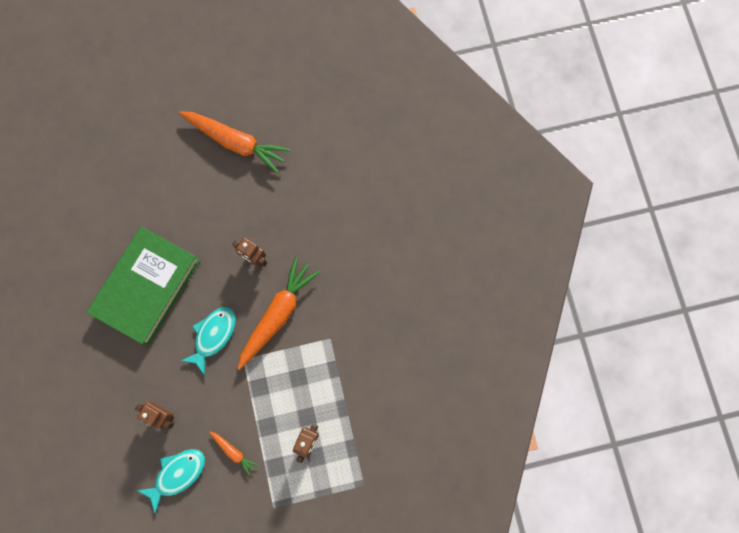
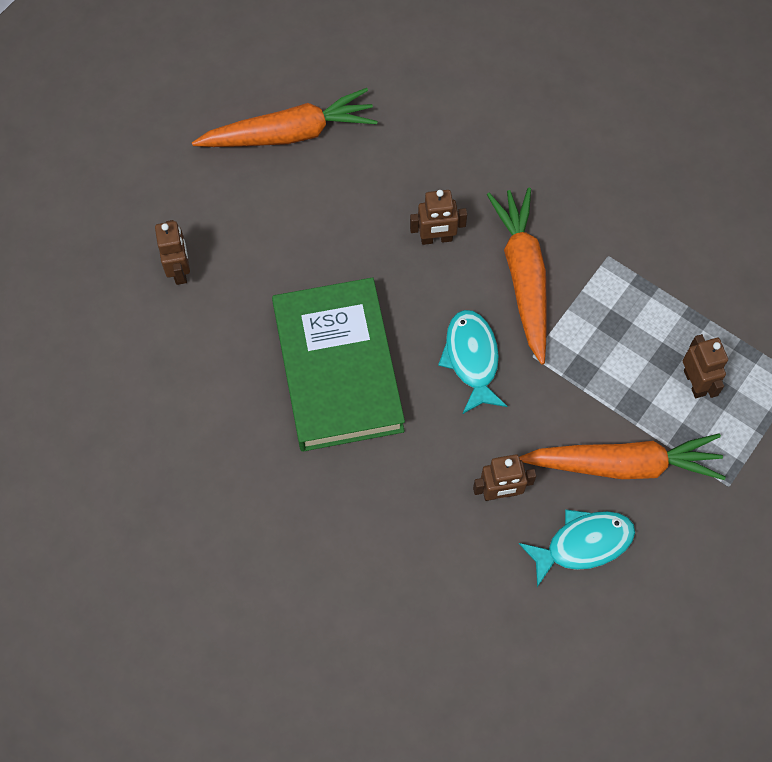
camera: 40 degrees left, 10 degrees down
(121, 174) = (180, 270): none -> brown robot
(177, 474) = (583, 544): turquoise fish -> turquoise fish turned 60 degrees clockwise
(233, 452) = (623, 464): orange carrot -> orange carrot, size x2.16

